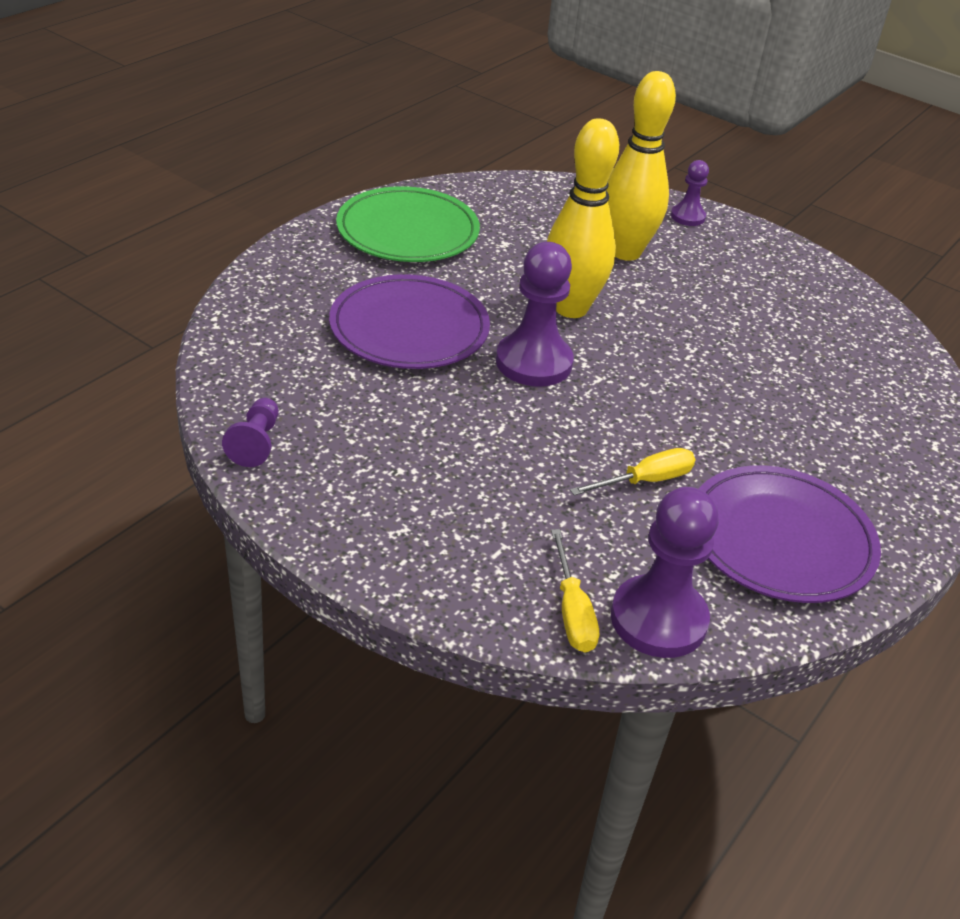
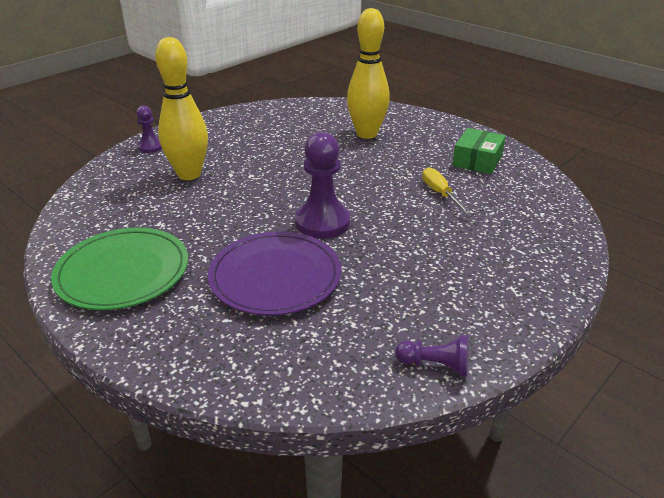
camera: 80 degrees left, 5 degrees down
(571, 308) = (257, 202): yellow bowling pin -> yellow bowling pin (366, 134)
(572, 611) = (559, 228): yellow screwdriver -> none
(658, 619) = (552, 202): purple pawn -> none
(780, 539) = (477, 160): purple plate -> green box

